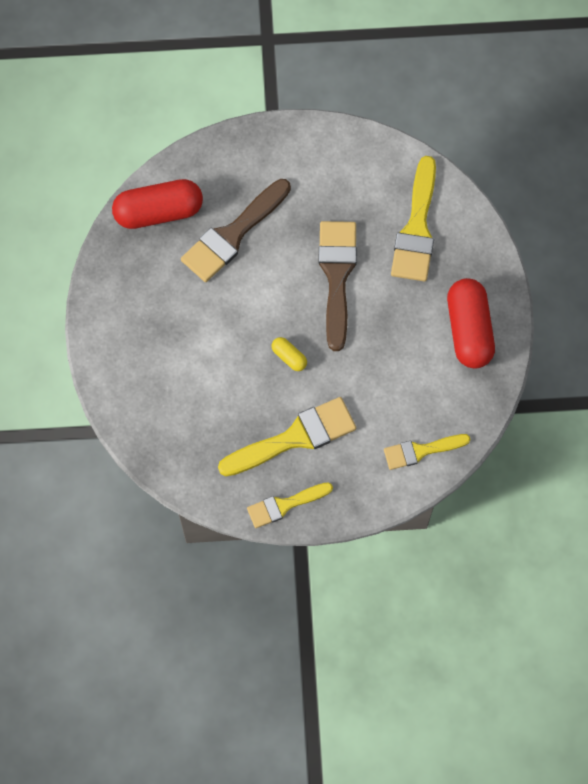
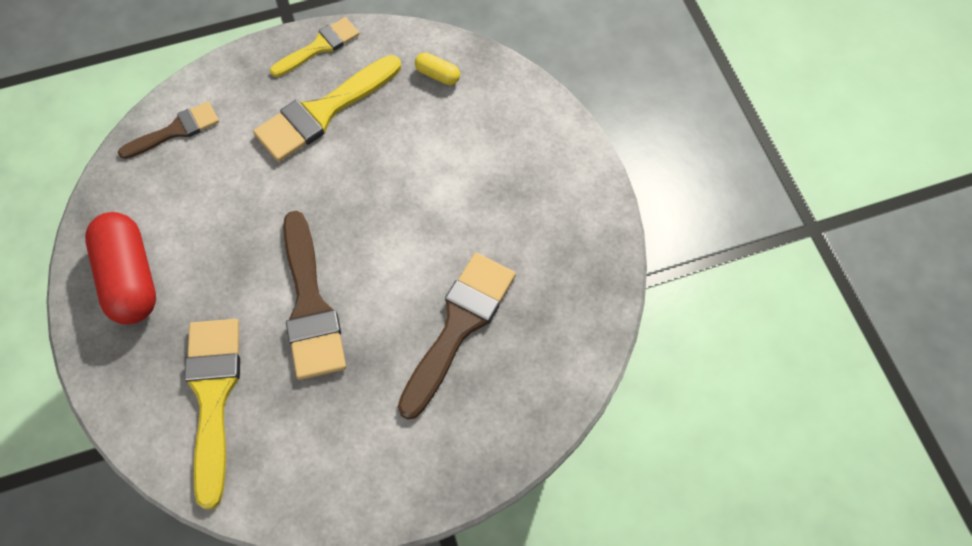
camera: 165 degrees right, 5 degrees down
(159, 212) = (565, 331): red capsule -> none
(289, 357) = (349, 194): yellow capsule -> yellow capsule (437, 75)
(421, 451) = (176, 130): yellow brush -> brown brush

